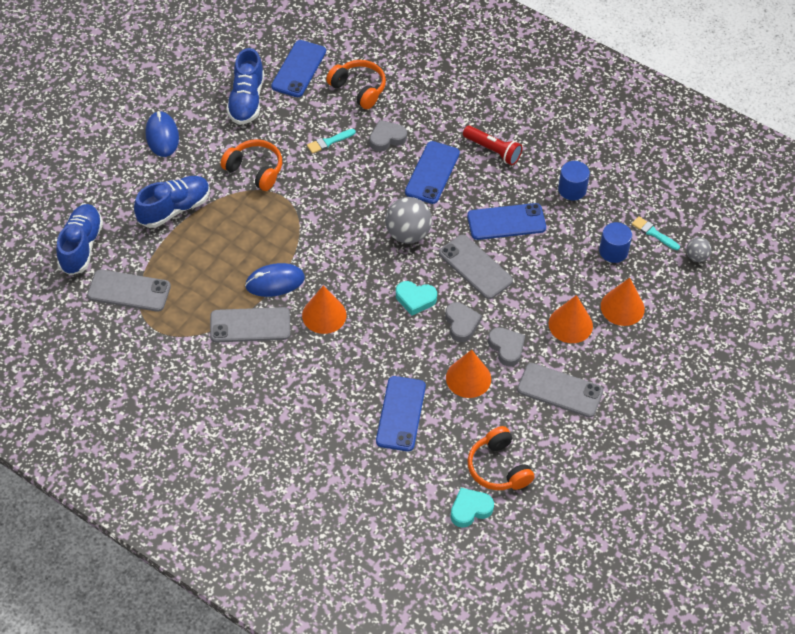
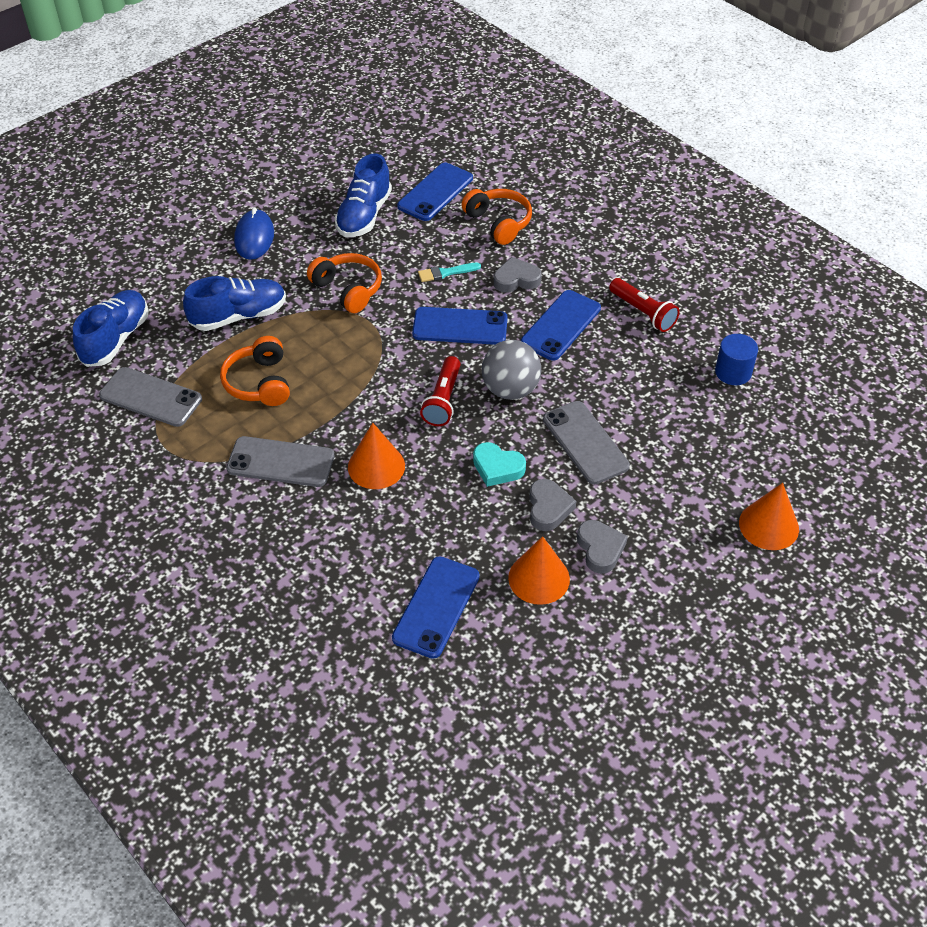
camera: 15 degrees right, 5 degrees down
(275, 282) = (328, 417): blue mouse -> none
(359, 252) = (443, 400): none -> red flashlight
(470, 509) = (493, 755): turquoise heart -> none
(498, 468) = (548, 705): orange headphones -> orange headphones (259, 383)
(506, 222) = (639, 396): blue phone -> blue phone (460, 327)
(560, 390) = (658, 617): grey phone -> none
(570, 324) = (693, 535): orange cone -> none
(613, 251) = (771, 454): blue cylinder -> none
(653, 233) = (830, 441): turquoise brush -> none
(696, 256) = (883, 479): grey ball -> none

